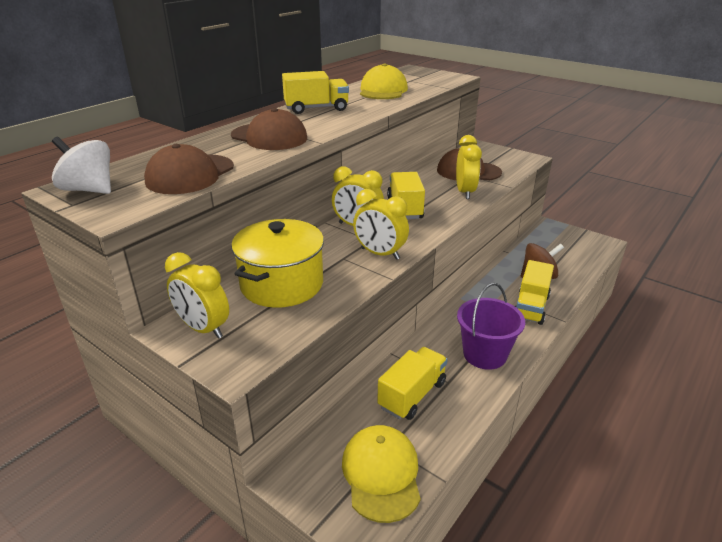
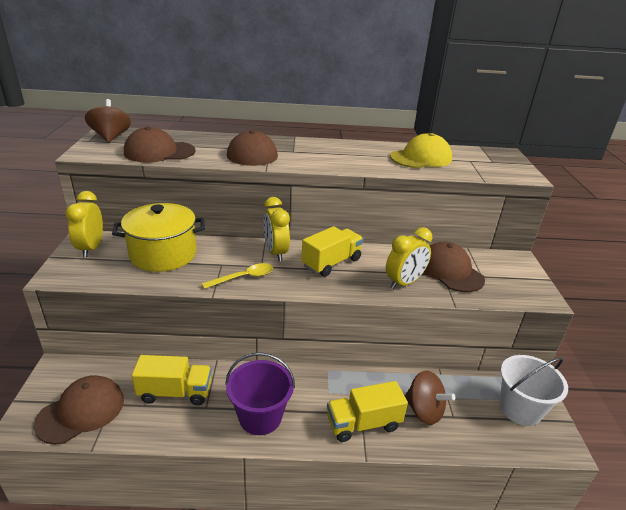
camera: 50 degrees right, 0 degrees up
(89, 190) = (111, 137): white spinning top -> brown spinning top
(316, 108) = (333, 149): yellow truck -> none
(380, 254) = (244, 277): yellow clock -> yellow spoon
(381, 474) = (81, 411): yellow cap -> brown cap
(564, 240) = (520, 409): none -> white bucket

